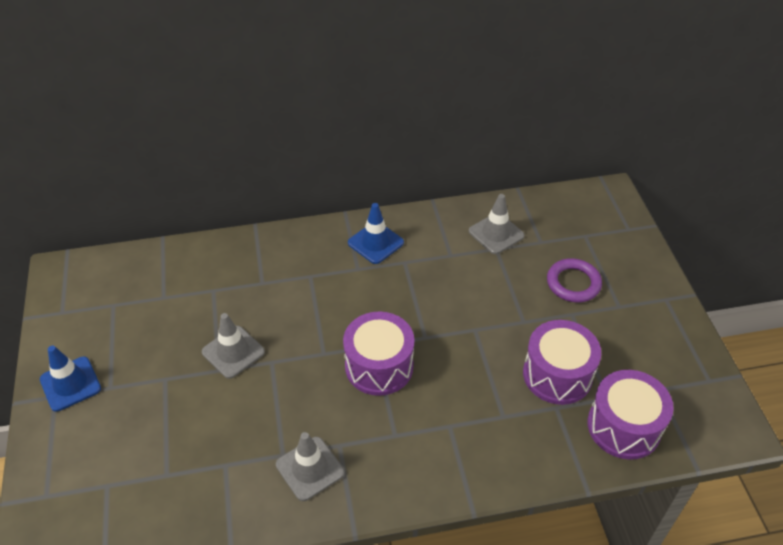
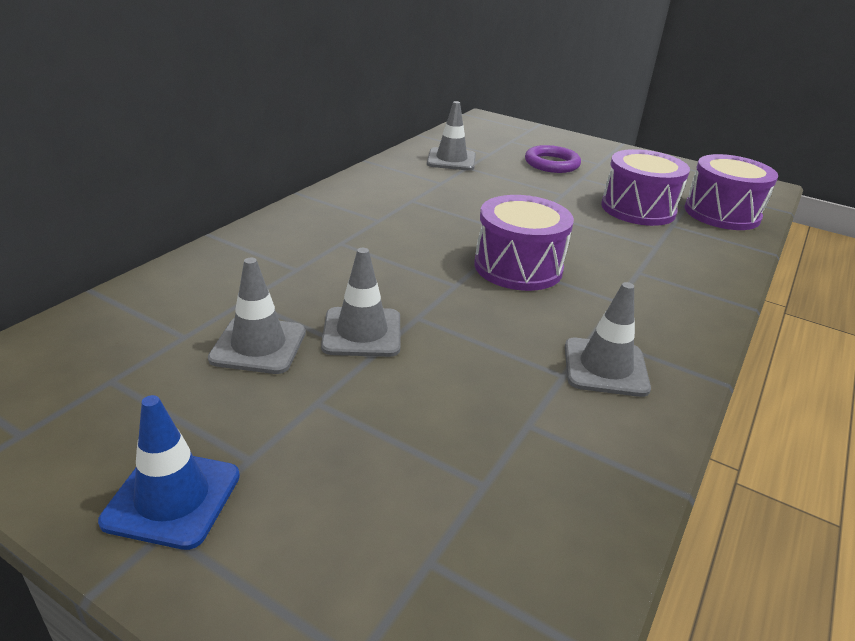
camera: 50 degrees left, 15 degrees down
(183, 326) = (258, 345): none -> grey traffic cone
(375, 243) = (364, 199): blue traffic cone -> none

